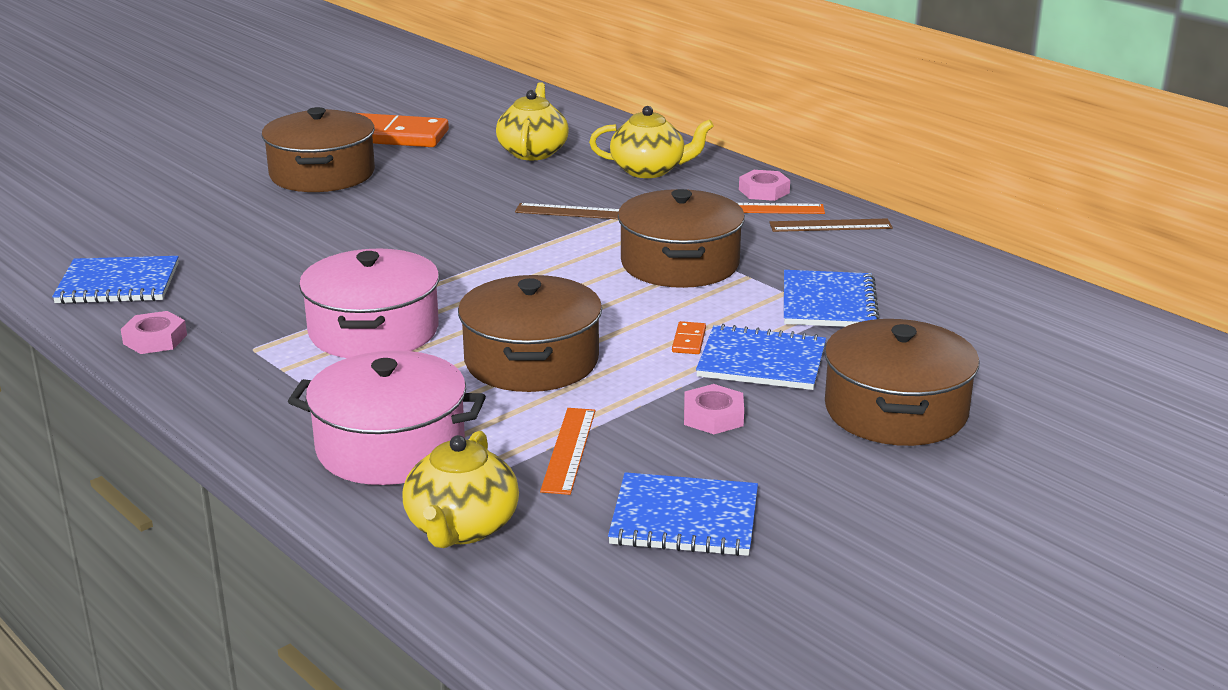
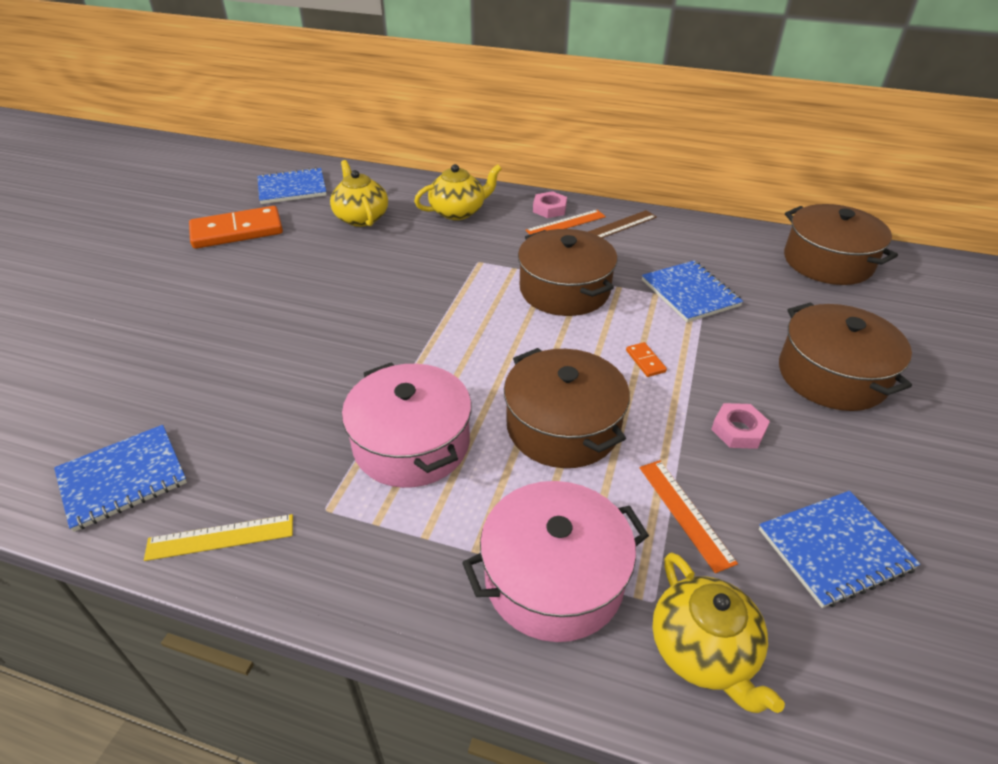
camera: 30 degrees left, 15 degrees up
(155, 339) = (220, 537): pink nut -> yellow ruler
(322, 174) = (212, 286): brown pot -> brown pot (827, 262)
(575, 212) = (446, 265): brown ruler -> none
(761, 361) = (709, 362): blue notebook -> blue notebook (292, 188)

